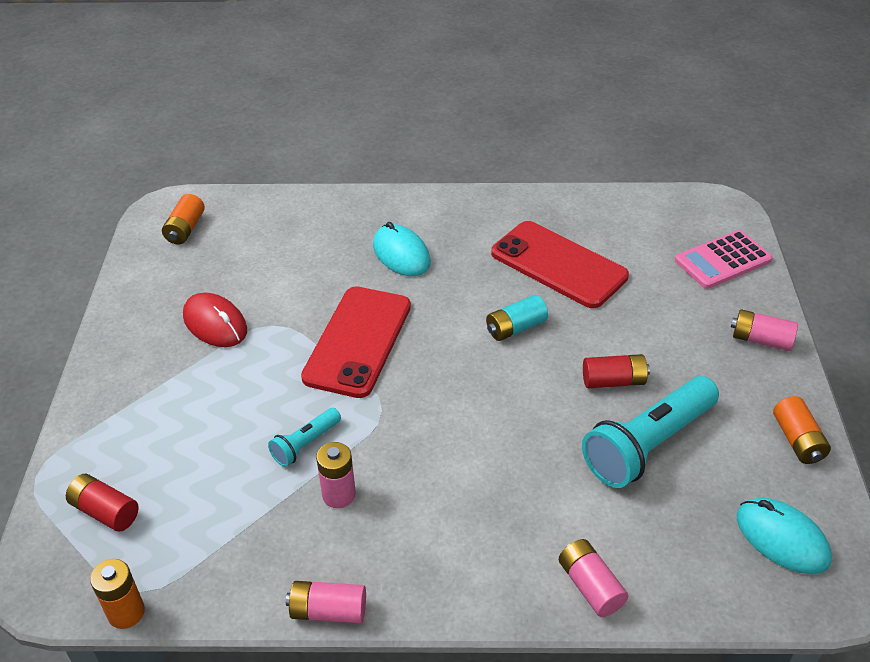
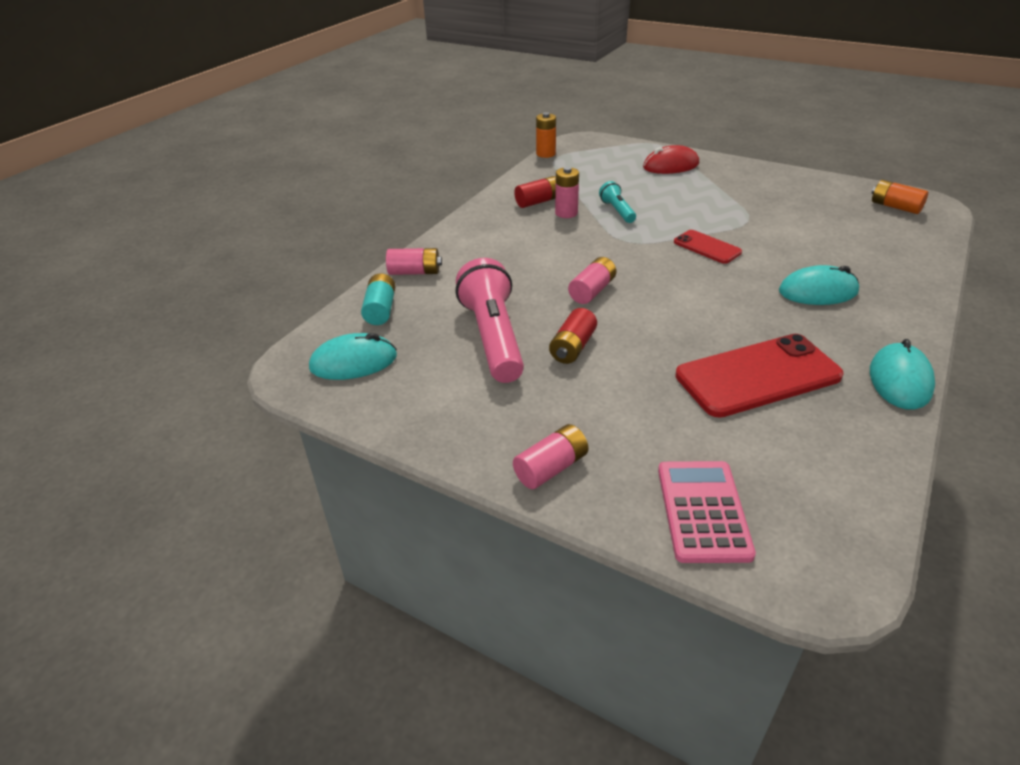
camera: 120 degrees right, 5 degrees down
(105, 511) = (615, 155): red battery -> red battery (538, 202)
(215, 323) = (762, 201): red mouse -> red mouse (670, 166)
(328, 611) = (492, 196): pink battery -> pink battery (592, 291)
(357, 341) = (707, 247): red phone -> red phone, size x0.53
(505, 200) = (899, 380): none -> turquoise mouse
(515, 328) = (676, 320): turquoise battery -> turquoise battery (381, 310)
(648, 445) = (493, 337): turquoise flashlight -> pink flashlight
(797, 440) = (418, 421): orange battery -> none

